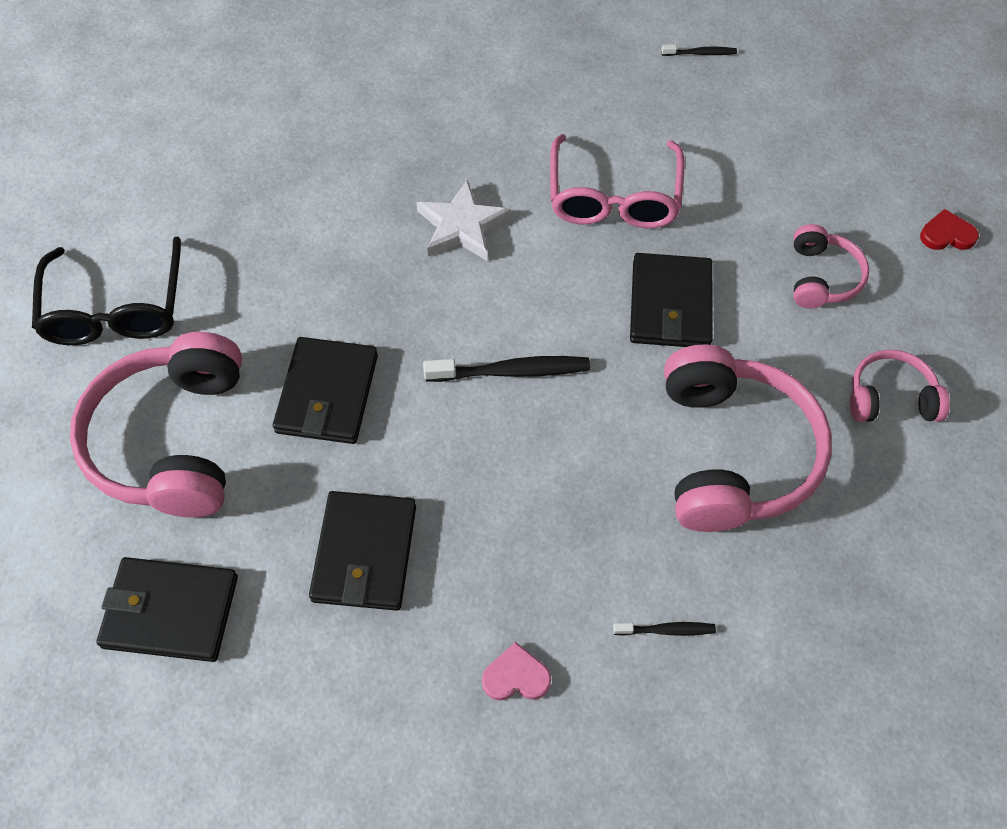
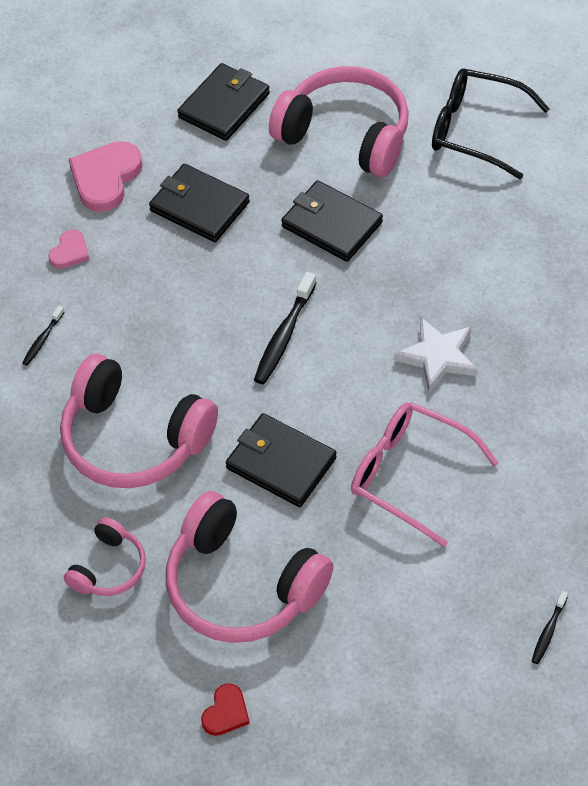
camera: 120 degrees right, 5 degrees down
(368, 701) = (105, 178): none -> pink heart
(821, 277) = (242, 585): pink headphones -> pink headphones, size x1.95

